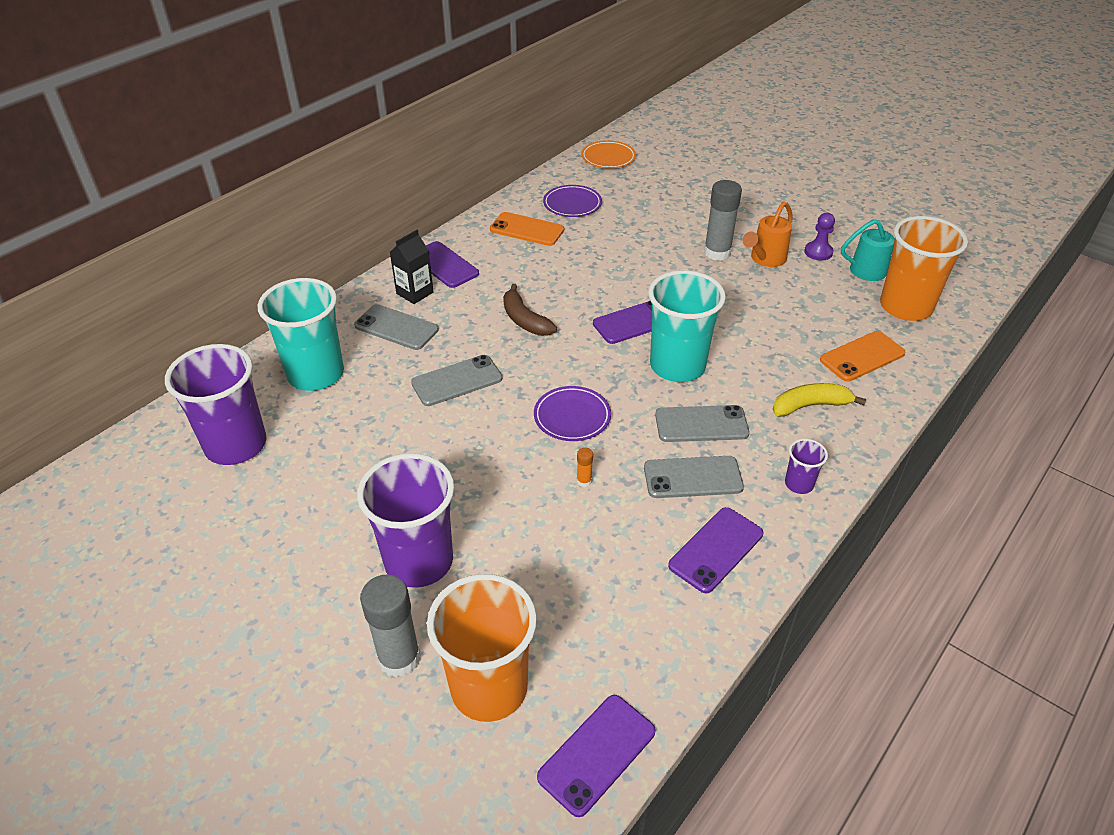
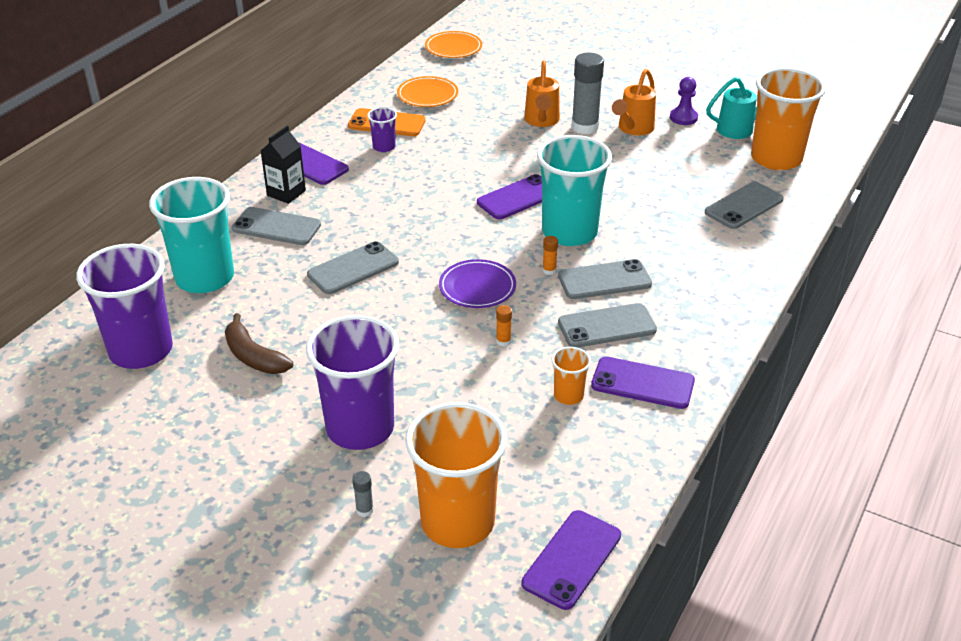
camera: 10 degrees left, 5 degrees down
(399, 658) = (364, 510): grey glue stick -> grey glue stick, size x0.43
(524, 320) = (407, 207): brown banana -> brown banana (253, 356)
(572, 204) = (427, 95): purple plate -> orange plate
(636, 553) = (568, 395): none -> orange cup
(647, 406) = (549, 270): none -> orange glue stick
(676, 242) = (541, 121): none -> orange watering can
(716, 550) = (642, 383): purple phone -> purple phone turned 75 degrees clockwise
(799, 484) = (707, 320): purple cup -> purple cup (384, 147)
(810, 406) = (704, 253): yellow banana -> none
(862, 357) = (744, 206): orange phone -> grey phone

